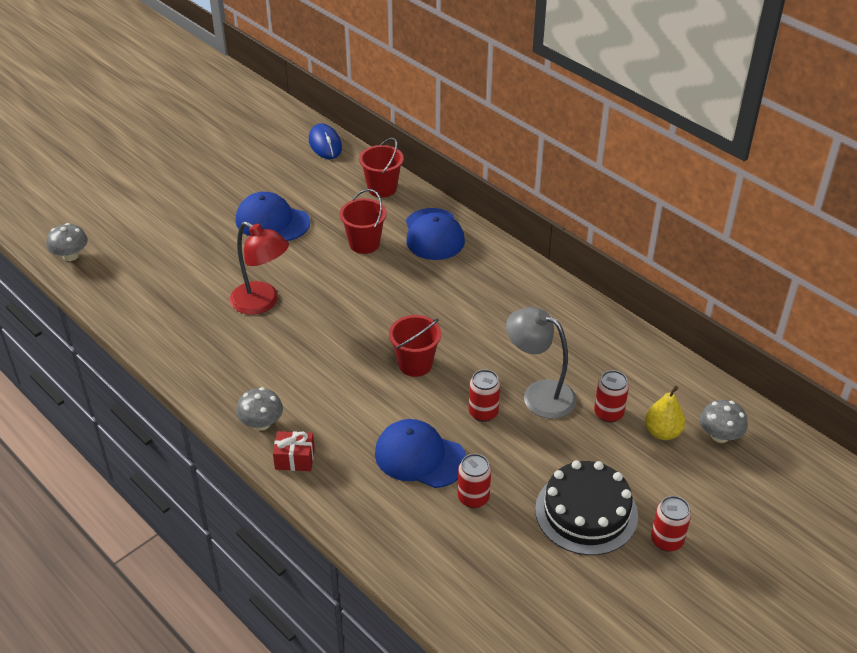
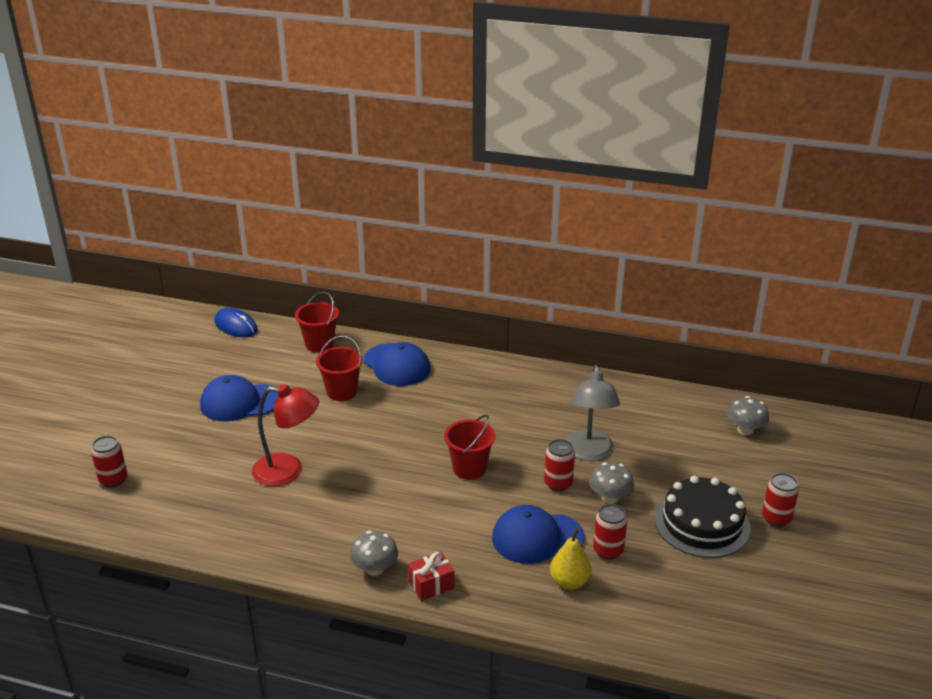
camera: 30 degrees left, 10 degrees down
(70, 256) = (52, 500): grey mushroom -> grey mushroom (610, 497)
(539, 394) = (589, 453): grey lamp -> grey lamp turned 90 degrees counterclockwise
(608, 413) = (653, 446): red can -> red can (113, 480)
(662, 432) = (704, 444): yellow pear -> yellow pear (569, 582)

